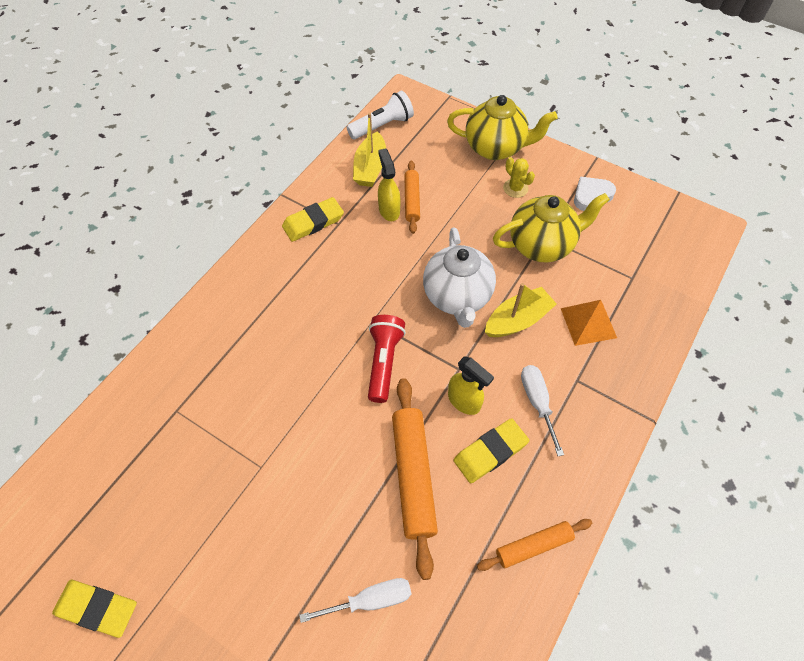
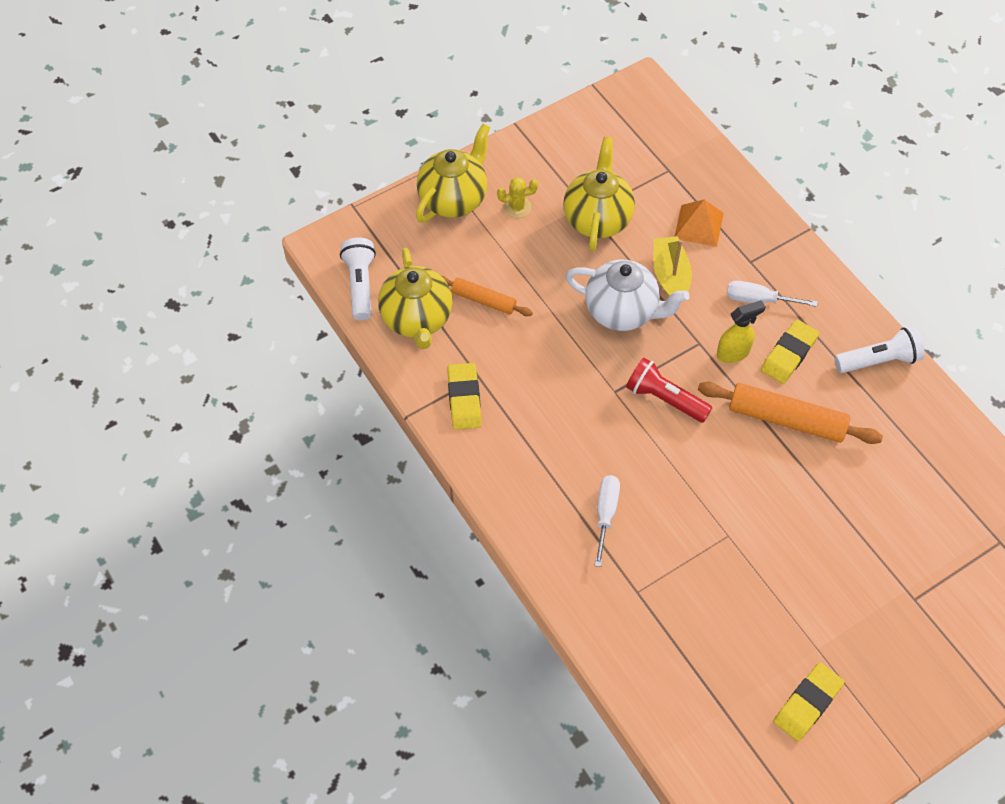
camera: 65 degrees left, 0 degrees up
(370, 168) = (417, 319): yellow boat -> yellow teapot
(370, 600) = (878, 490): white screwdriver -> white screwdriver (605, 514)
(389, 210) = (485, 325): yellow spray bottle -> none
(490, 452) = (788, 354): yellow eraser -> yellow eraser turned 45 degrees clockwise
(533, 546) = (878, 360): orange rolling pin -> white flashlight
(591, 196) = (560, 152): white heart -> none

